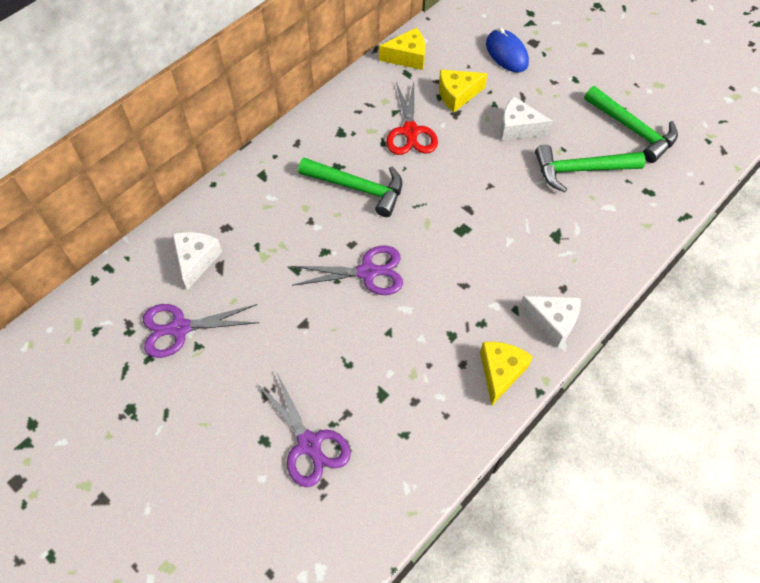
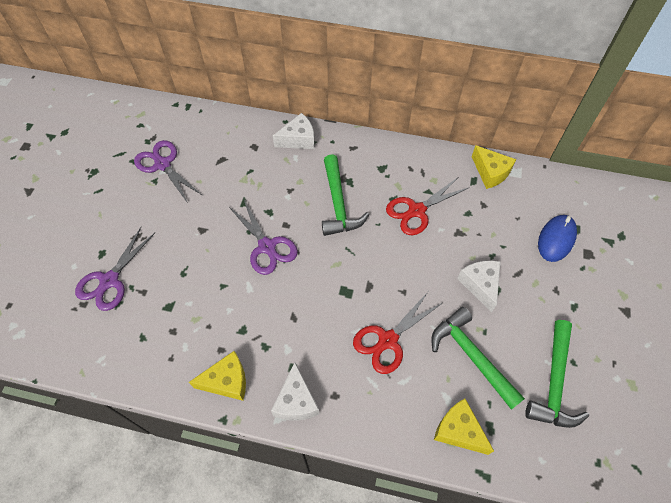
camera: 60 degrees right, 0 degrees up
(196, 260) = (219, 145): white cheese -> white cheese (298, 139)
(457, 95) = (479, 224): yellow cheese -> yellow cheese (458, 430)
(532, 221) = (388, 340): none -> red scissors

